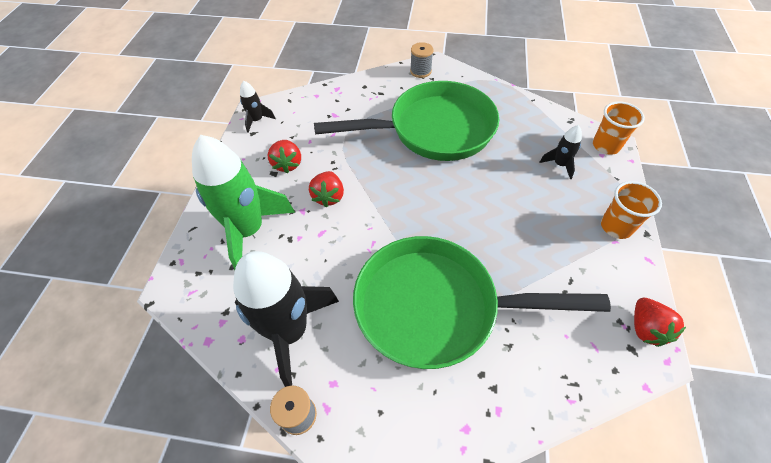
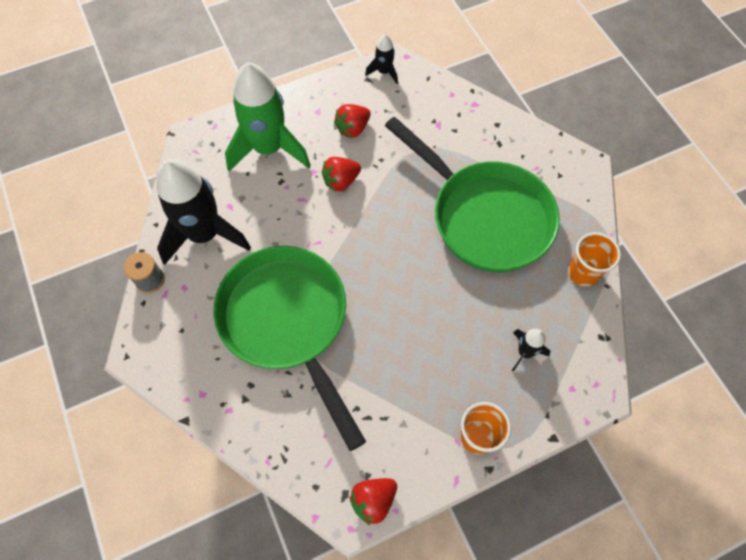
camera: 55 degrees right, 10 degrees up
(420, 71) = (562, 159): grey spool -> none
(606, 146) = (590, 387): orange cup -> orange cup (583, 272)

